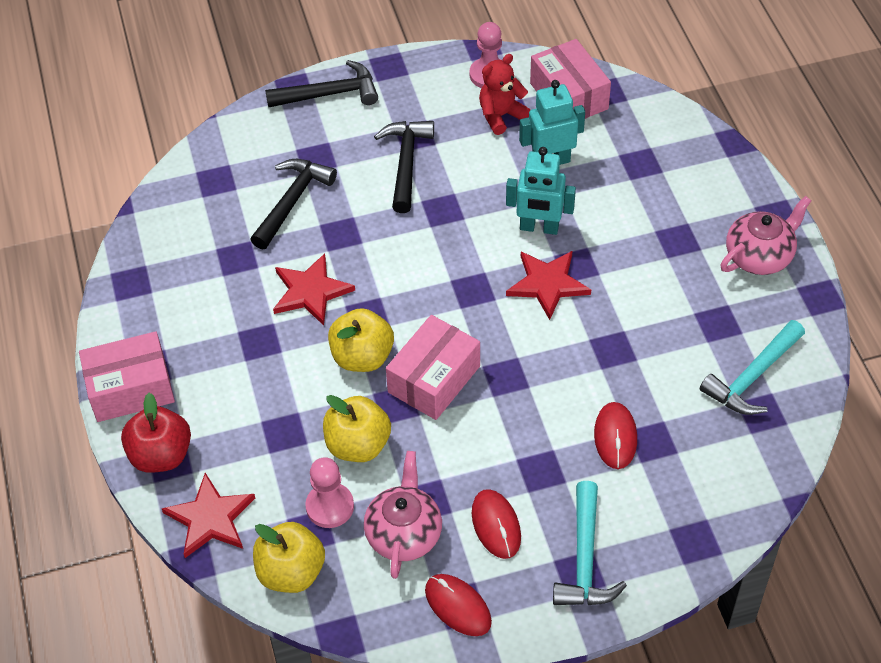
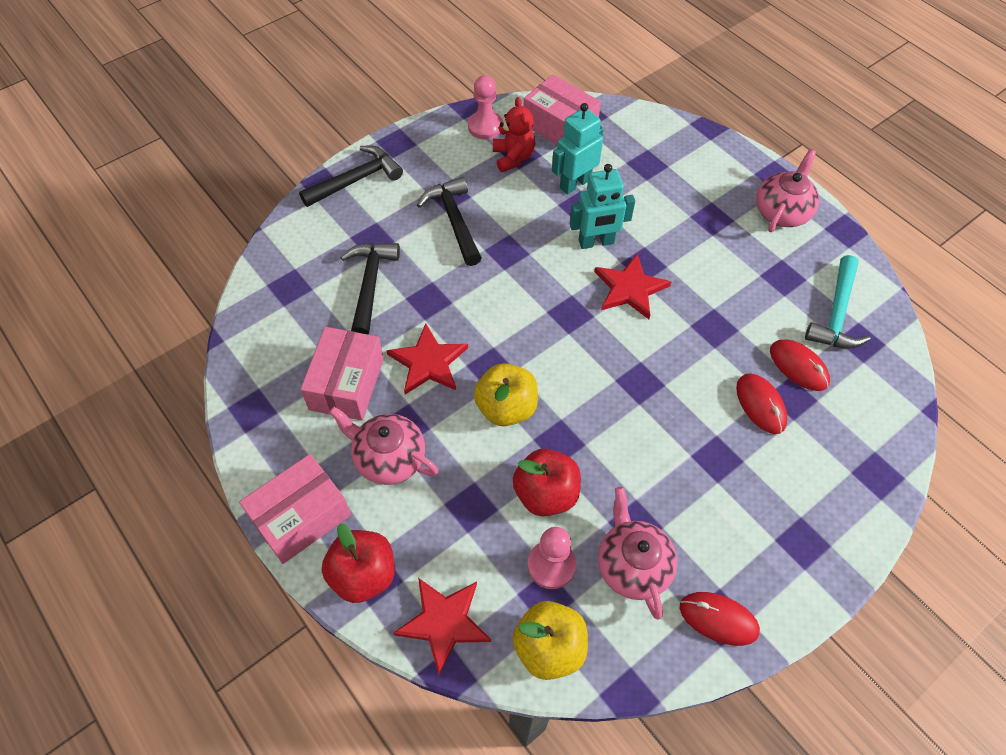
camera: 25 degrees left, 5 degrees up
(231, 365) = (389, 458): none -> pink teapot
(358, 445) = (546, 494): yellow apple -> red apple
(434, 379) = (580, 406): pink box -> pink box (347, 384)
(496, 525) = (708, 525): red mouse -> red mouse (798, 366)
(501, 116) = (513, 157): red teddy bear -> red teddy bear turned 135 degrees clockwise
(584, 558) = (799, 527): turquoise hammer -> none

